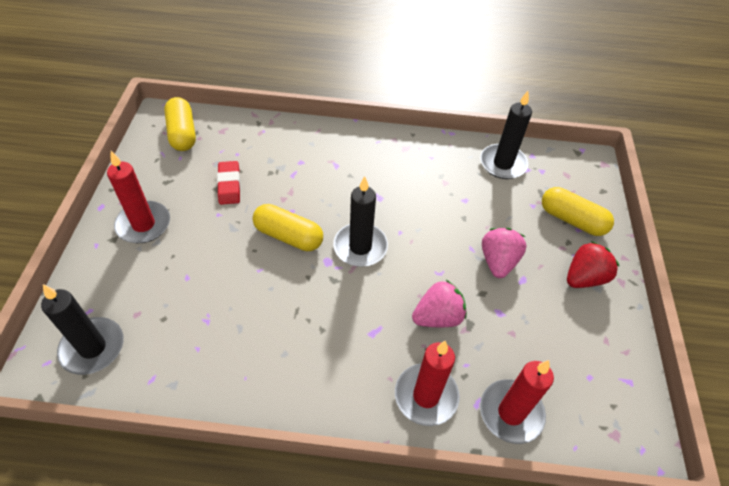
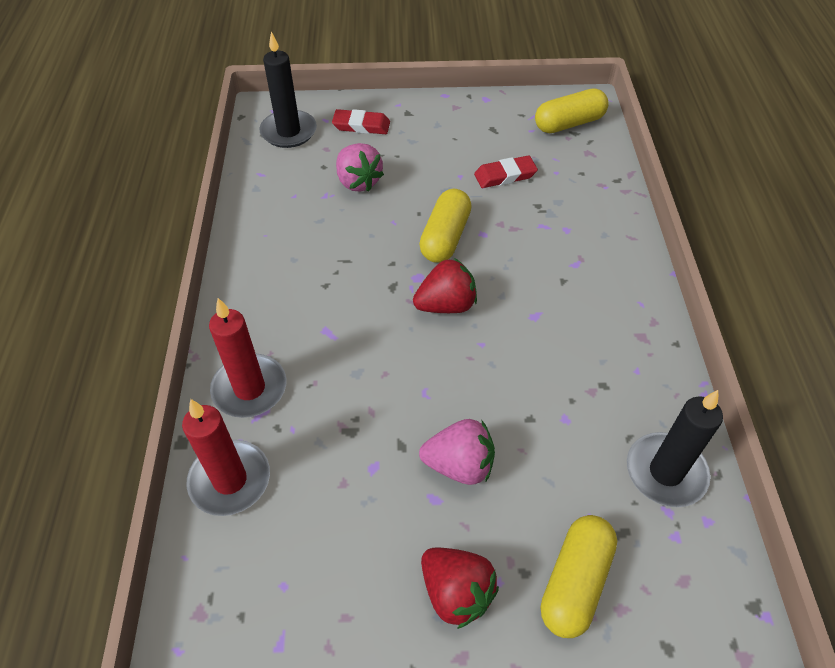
camera: 85 degrees right, 0 degrees up
(114, 279) = (361, 125): none -> red eraser
(143, 224) = (430, 127): red candle -> none
(360, 247) = (446, 305): black candle -> red strawberry
(437, 317) = (356, 394): pink strawberry -> pink strawberry (358, 182)

